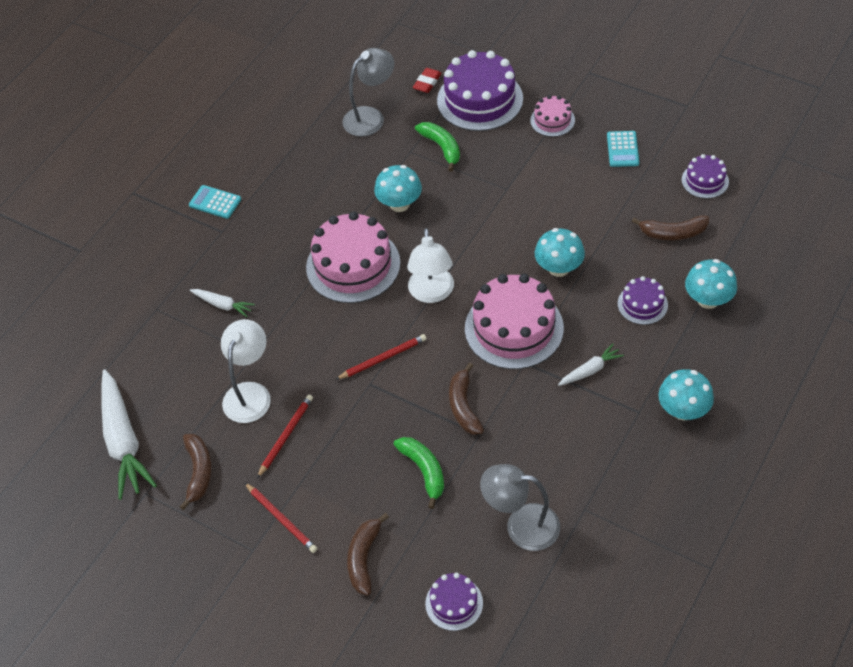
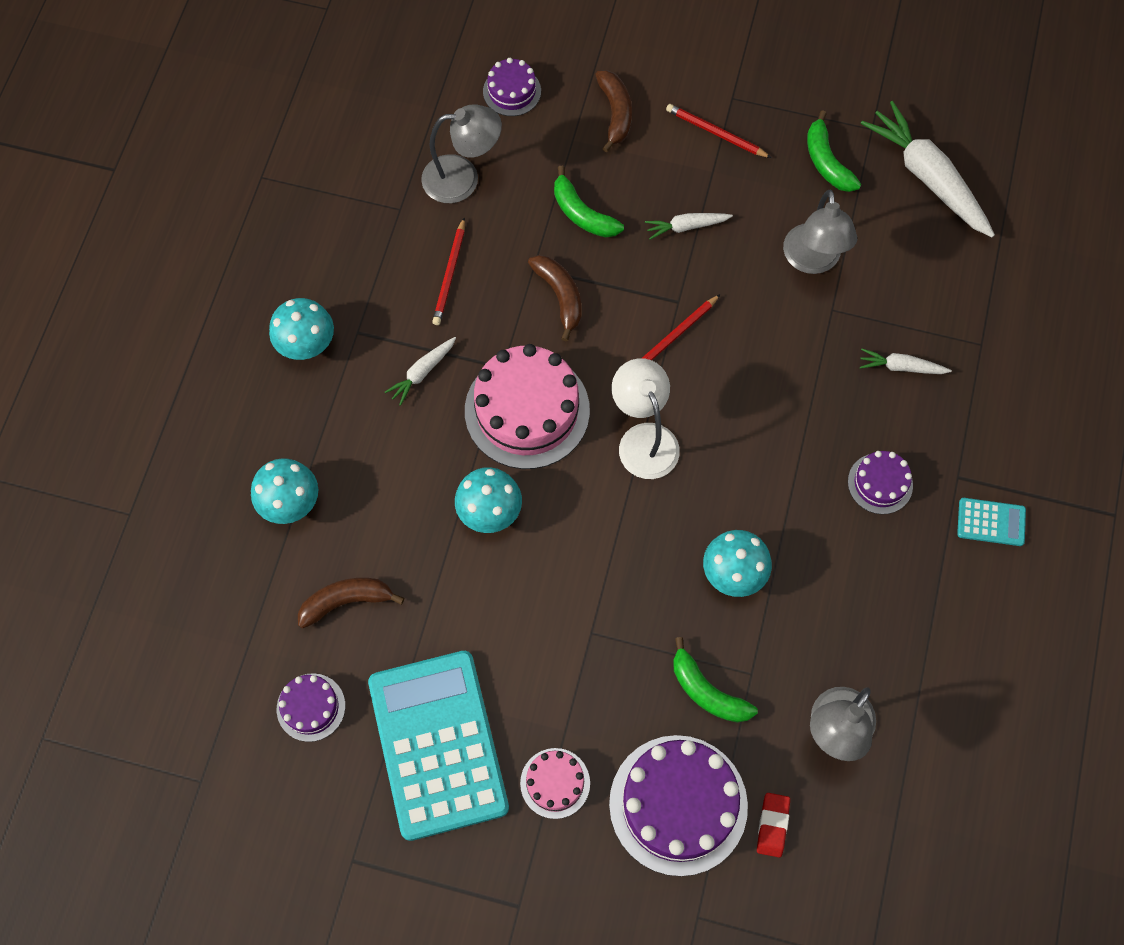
camera: 160 degrees right, 15 degrees up
(199, 472) = (826, 161): brown banana -> green banana
(250, 393) = (812, 261): white lamp -> grey lamp
(286, 436) = (749, 220): red pencil -> red pencil (450, 274)
(340, 441) = (686, 227): none -> white carrot
(353, 265) = (760, 460): pink cake -> none
(622, 149) = (438, 744): turquoise calculator -> turquoise calculator, size x2.45
(642, 304) = (372, 478): purple cake -> purple cake (880, 483)

